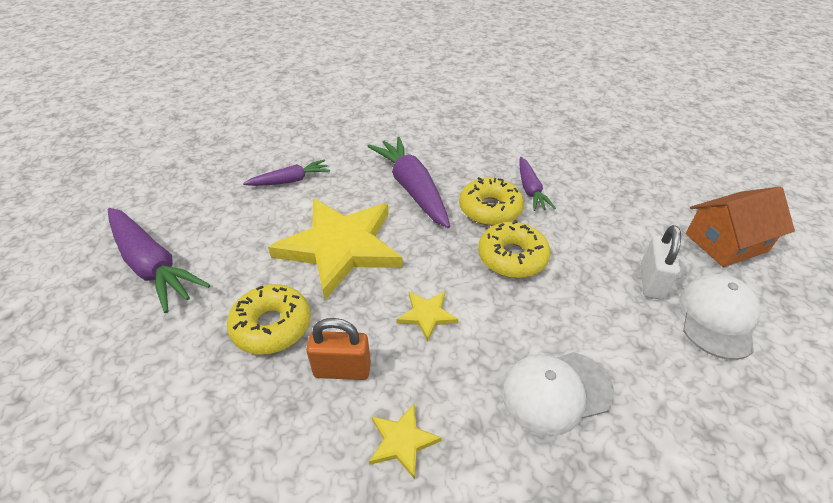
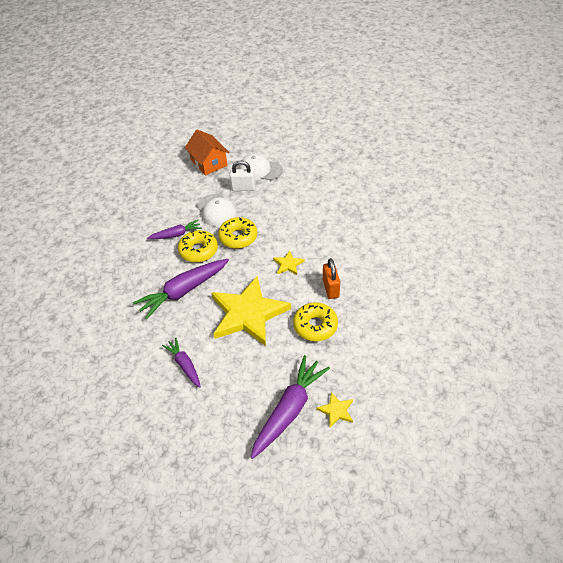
camera: 100 degrees left, 5 degrees up
(402, 441) = (356, 260): yellow star -> yellow star (336, 410)
(556, 391) = (315, 217): white cap -> white cap (216, 210)

